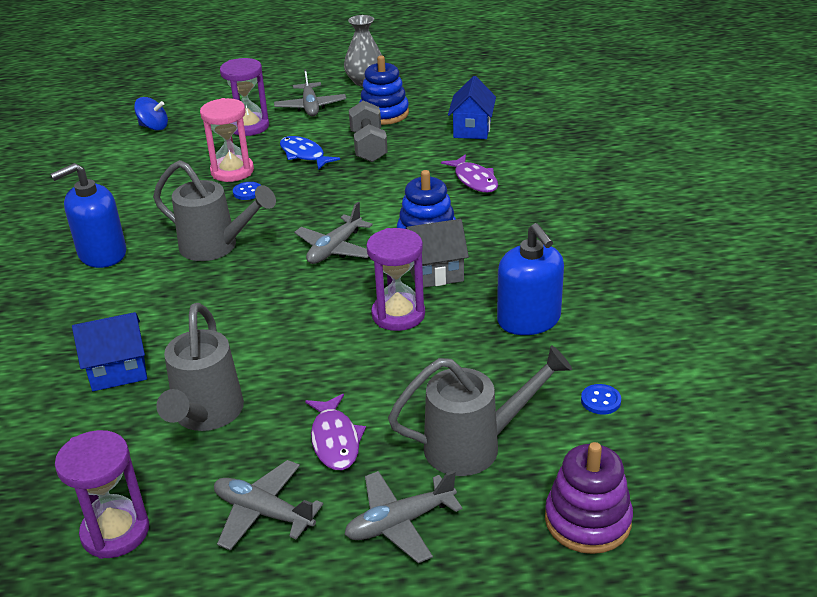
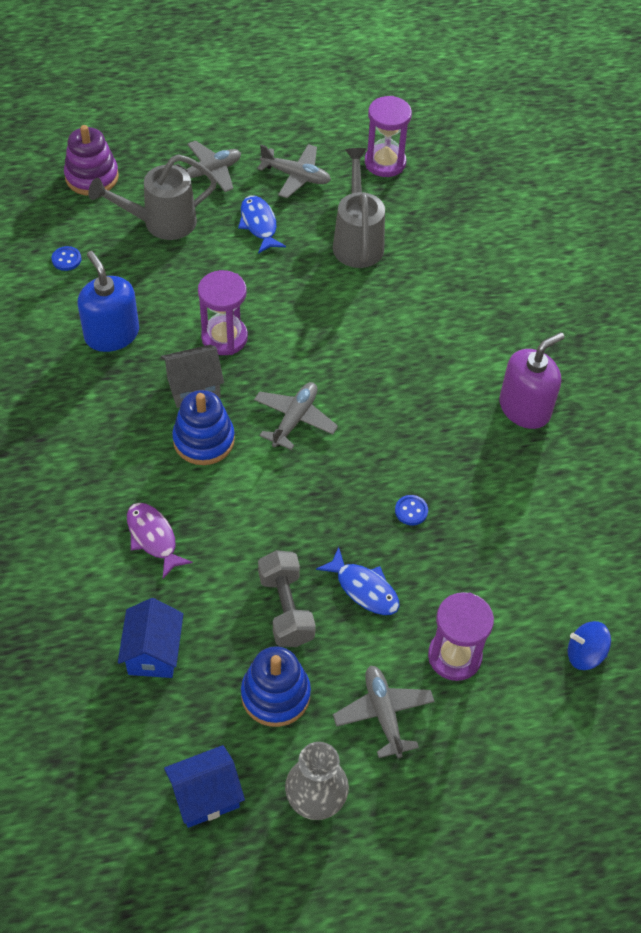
camera: 170 degrees right, 20 degrees up
(102, 254) = (524, 408): blue soap dispenser -> purple soap dispenser
(118, 371) = (441, 276): blue house -> blue house (205, 796)
(216, 247) = (414, 420): grey watering can -> none
(232, 171) = (442, 551): pink hourglass -> none
(335, 440) = (259, 224): purple fish -> blue fish

